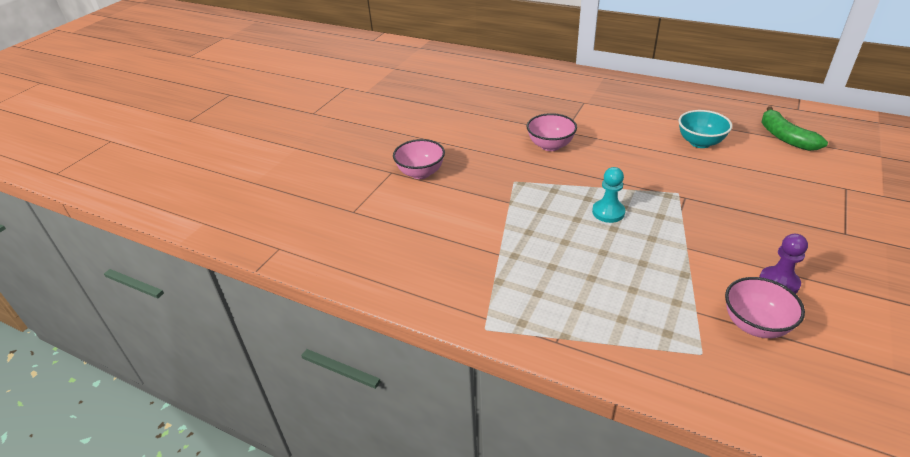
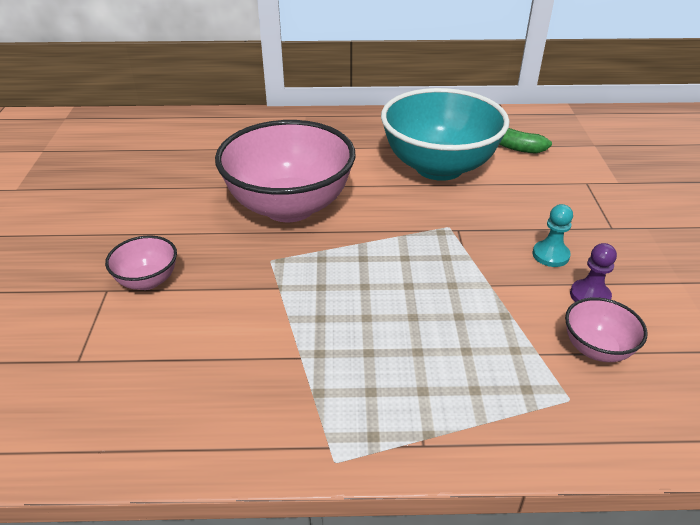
camera: 30 degrees left, 0 degrees up
(550, 146) = (289, 206): pink bowl -> pink bowl, size x2.25
(608, 212) = (393, 268): turquoise pawn -> turquoise pawn (550, 255)
(700, 142) = (439, 167): turquoise bowl -> turquoise bowl, size x2.25

